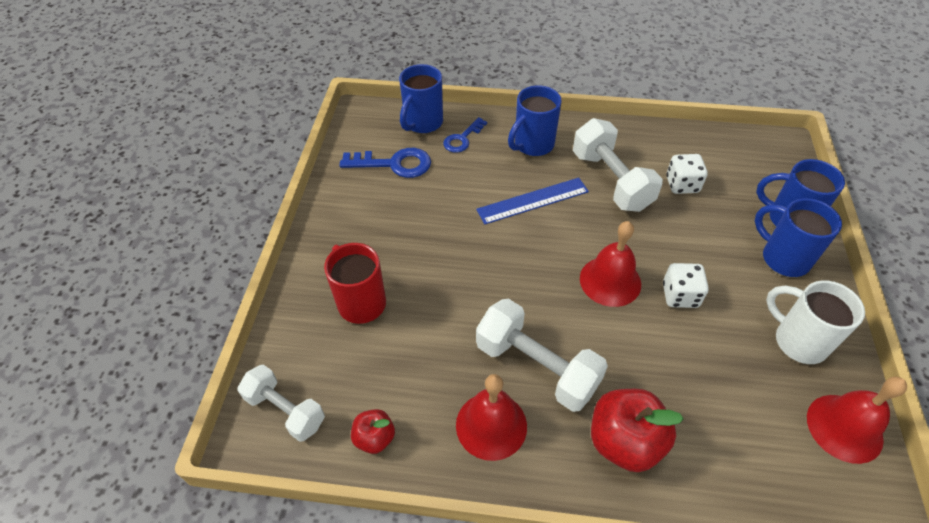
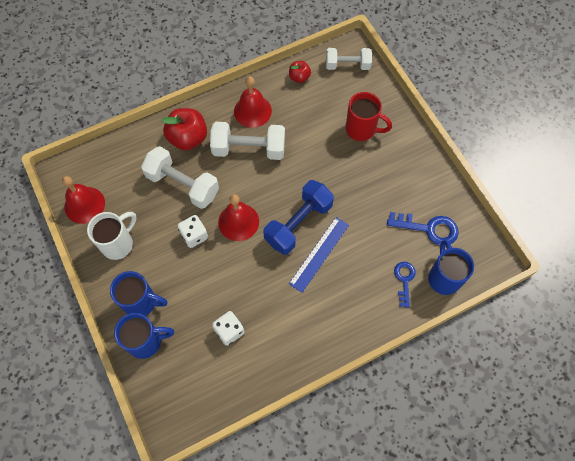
camera: 145 degrees right, 15 degrees up
(394, 164) = (428, 228): blue key -> blue key turned 135 degrees counterclockwise
(533, 145) = (352, 305): blue mug -> none
(534, 240) = (298, 223): none -> blue dumbbell
(611, 181) = (279, 304): white dumbbell -> white dumbbell (183, 185)
(798, 341) = (118, 244): white mug -> white mug turned 60 degrees counterclockwise

